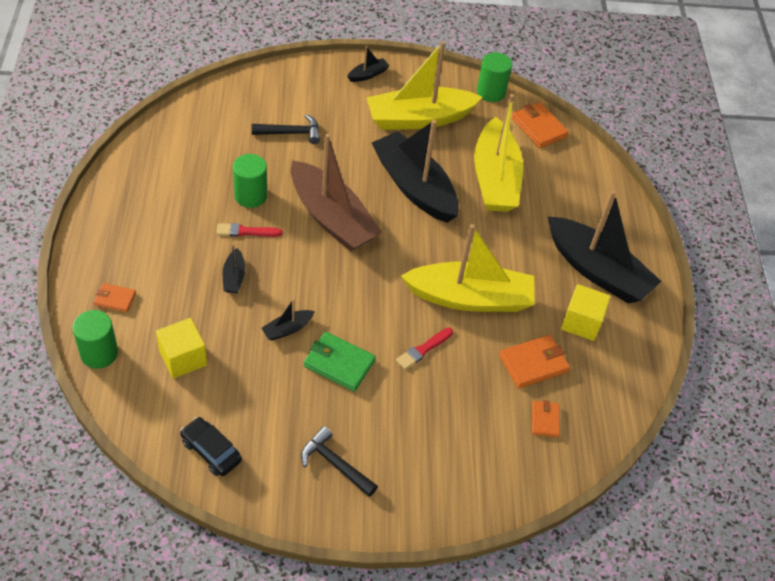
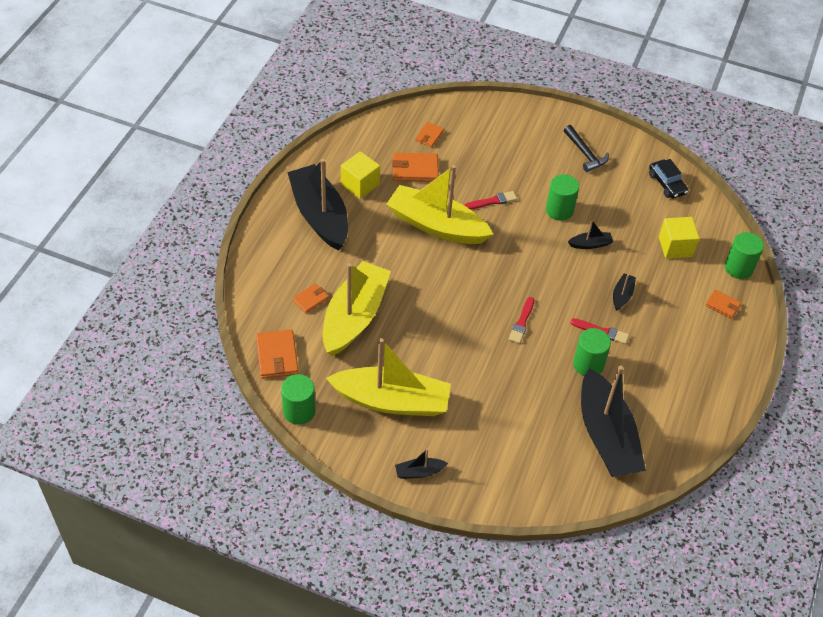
camera: 155 degrees left, 0 degrees up
(291, 133) = (528, 421): black hammer -> none
(332, 218) = (521, 322): brown boat -> red brush
(339, 363) = (559, 210): green wallet -> green cylinder
(414, 187) = (434, 330): black boat -> black boat (606, 436)
(545, 183) = (310, 299): none -> orange wallet

